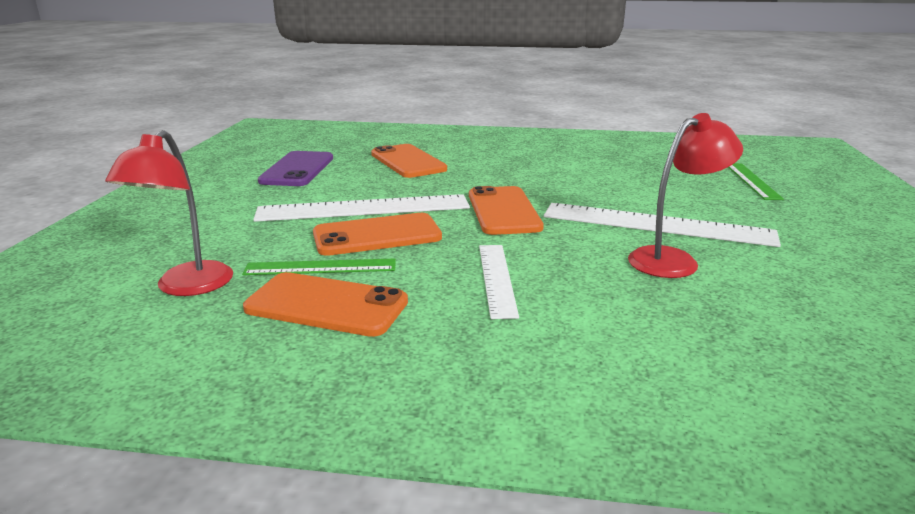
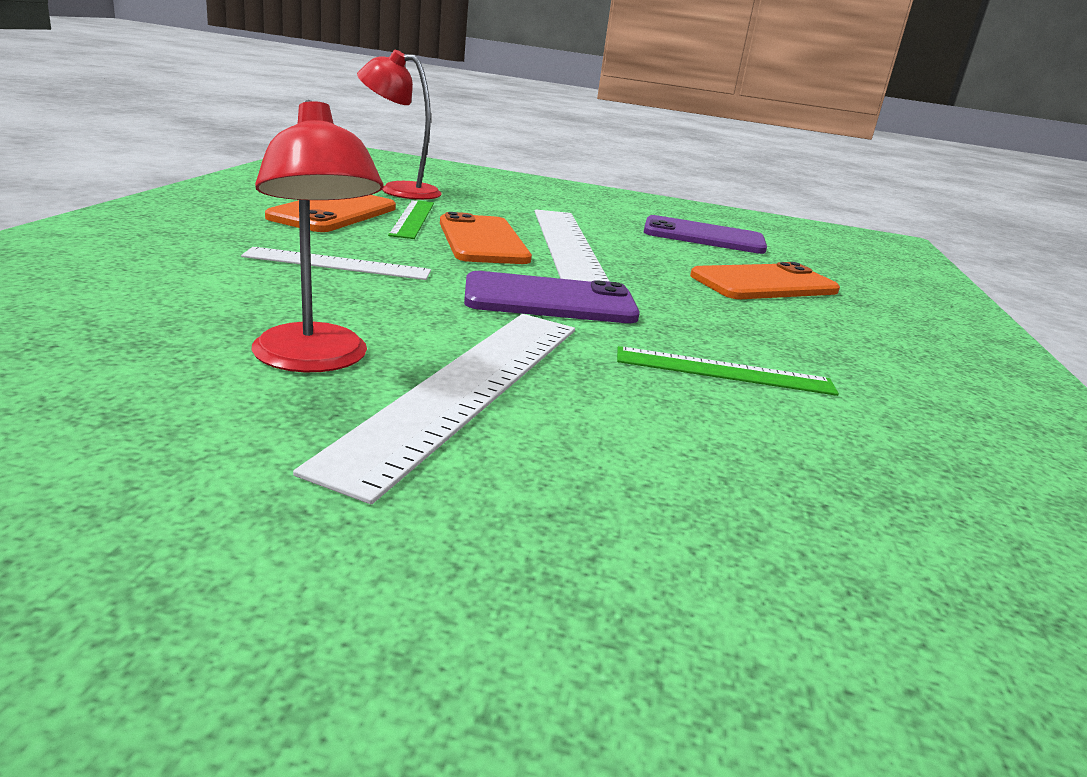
camera: 90 degrees right, 0 degrees up
(503, 211) = (550, 300): orange phone -> purple phone
(751, 180) = (792, 635): green ruler -> green ruler (724, 371)

